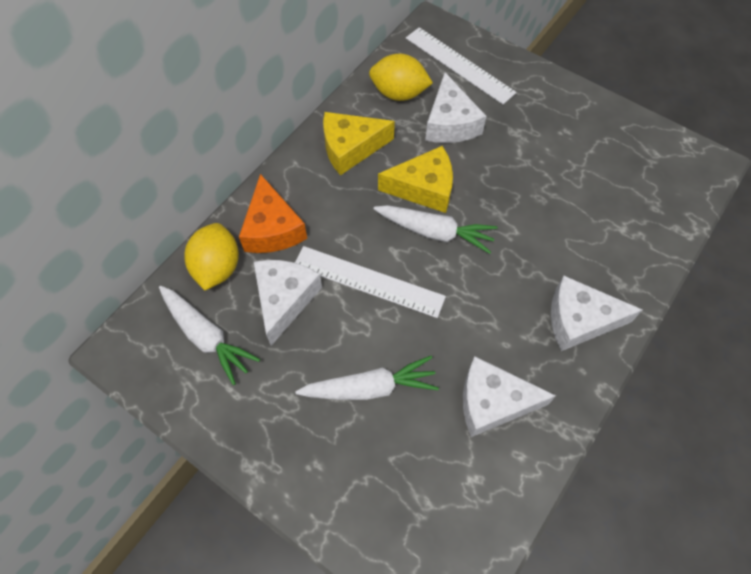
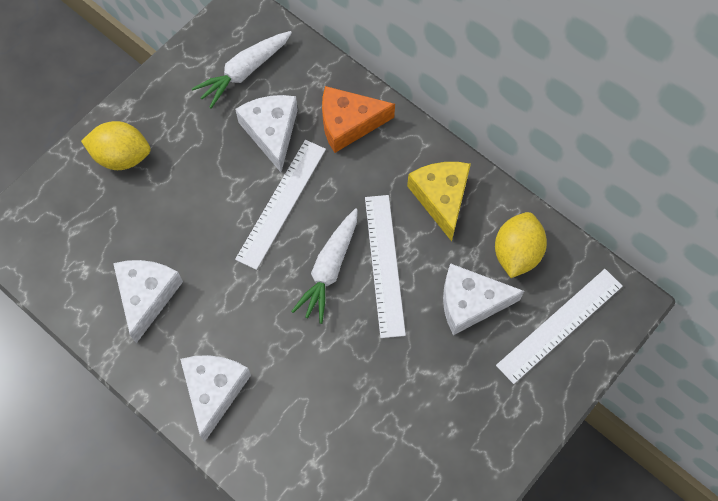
camera: 95 degrees right, 5 degrees up
(217, 267) = (311, 78): yellow lemon -> yellow lemon (122, 156)
(284, 299) = (271, 132): white cheese -> white cheese turned 120 degrees counterclockwise
(370, 387) = (177, 197): white carrot -> none
(424, 188) = (384, 265): yellow cheese -> white ruler

